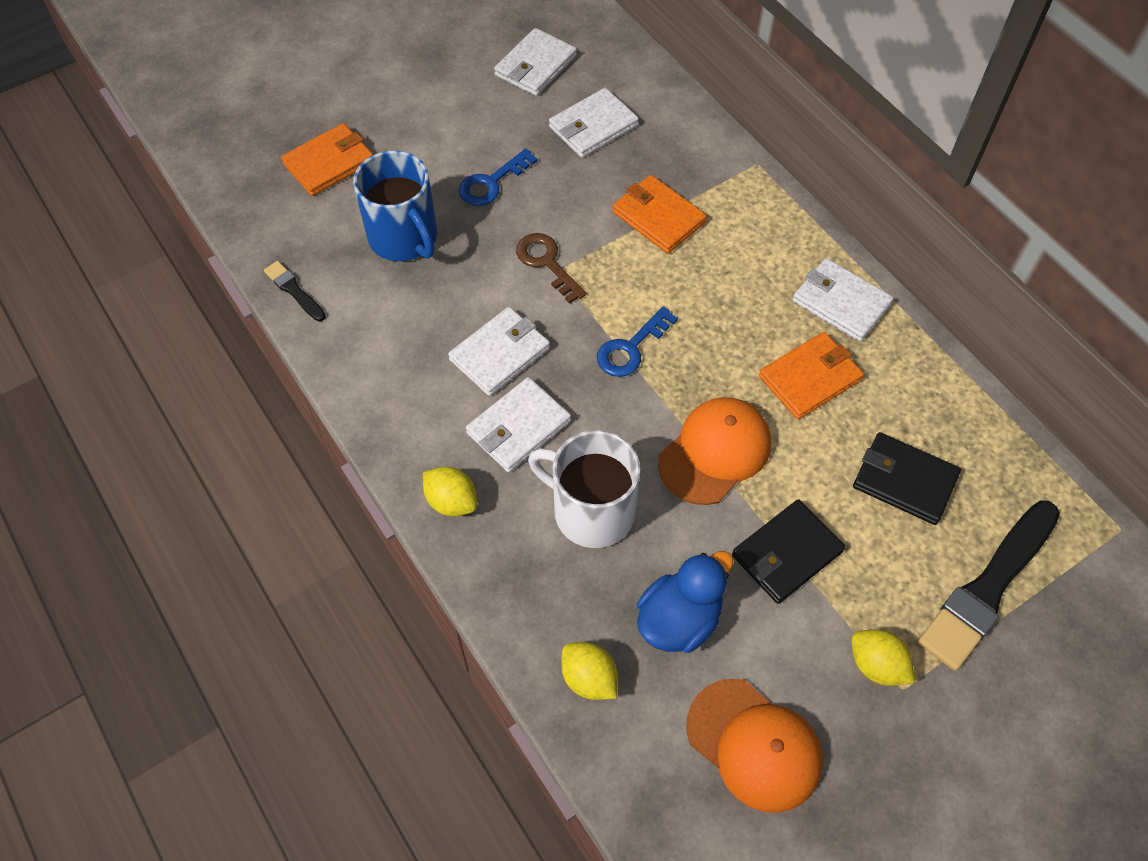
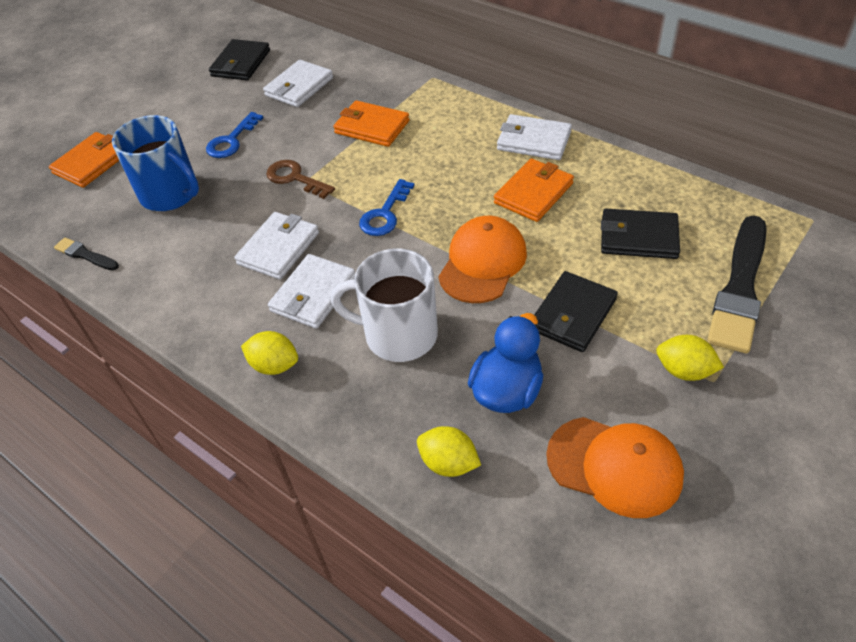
camera: 15 degrees left, 10 degrees down
(535, 66) = (241, 63): white wallet -> black wallet

